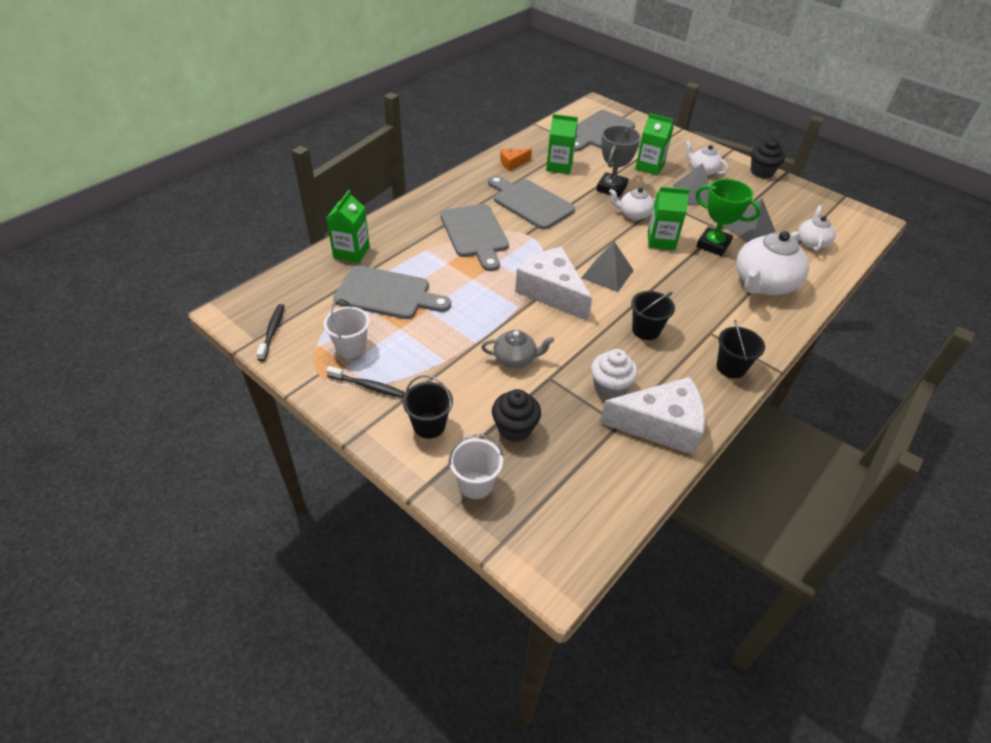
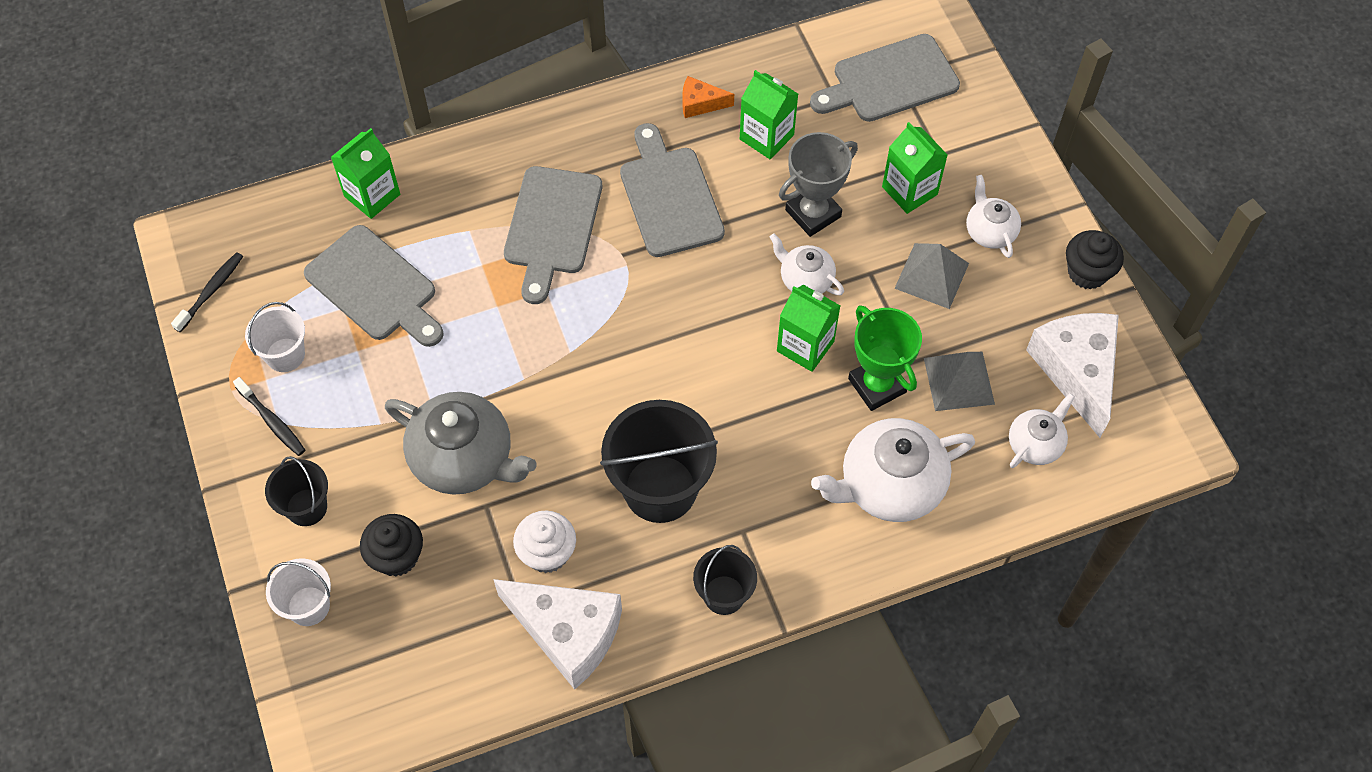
camera: 30 degrees right, 15 degrees up
(515, 359) = (464, 459): grey teapot -> grey teapot, size x1.81
(552, 292) = (583, 373): white cheese -> white cheese (1077, 371)
(607, 274) = (681, 374): grey pyramid -> none
(646, 330) = (660, 489): black bucket -> black bucket, size x1.82

